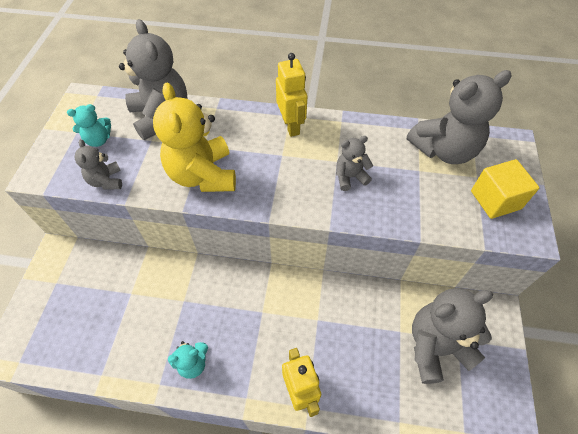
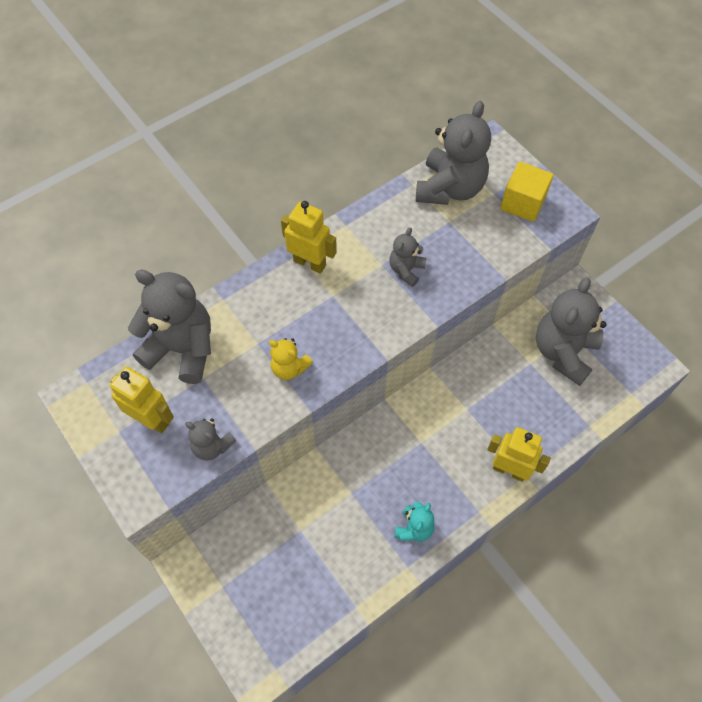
camera: 45 degrees left, 5 degrees up
(98, 140) = (152, 419): turquoise teddy bear -> yellow robot
(203, 175) = (289, 368): yellow teddy bear -> yellow teddy bear, size x0.50

